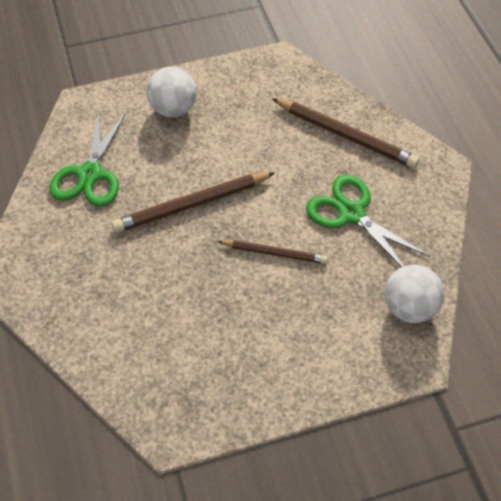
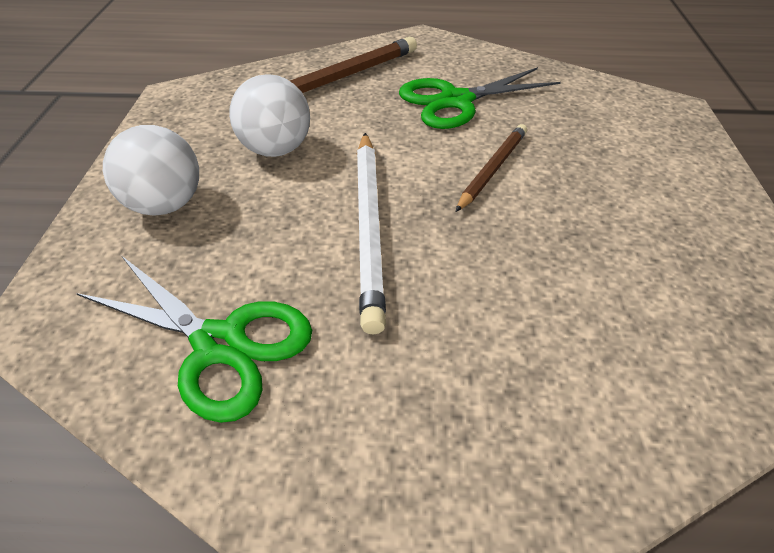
camera: 70 degrees left, 10 degrees down
(192, 205) = (369, 227): brown pencil -> white pencil
(409, 307) = (601, 96): white ball -> white ball (276, 149)

